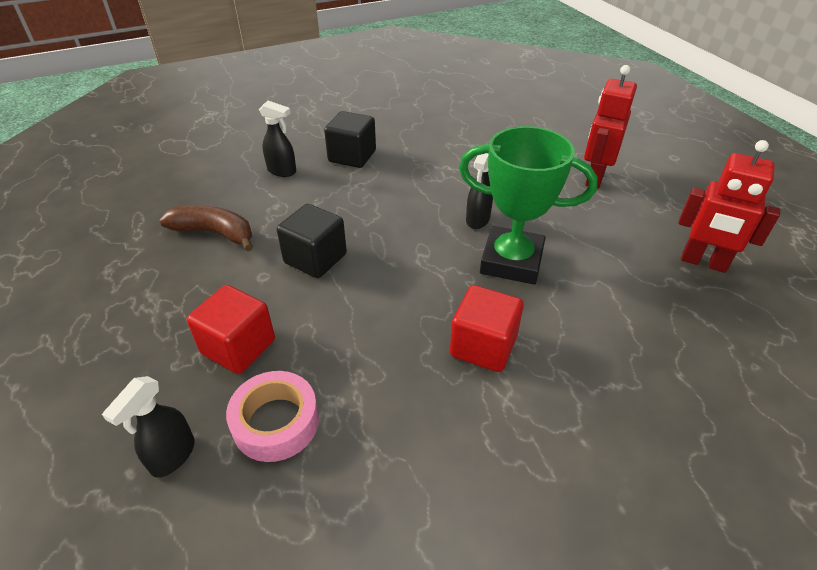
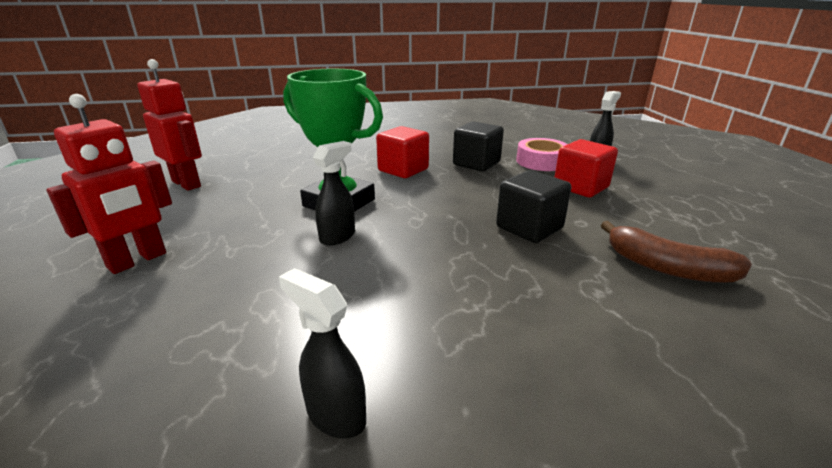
camera: 165 degrees left, 15 degrees down
(282, 171) = (615, 358): black spray bottle -> black spray bottle (335, 415)
(352, 156) = (476, 372): black cube -> black cube (476, 164)

